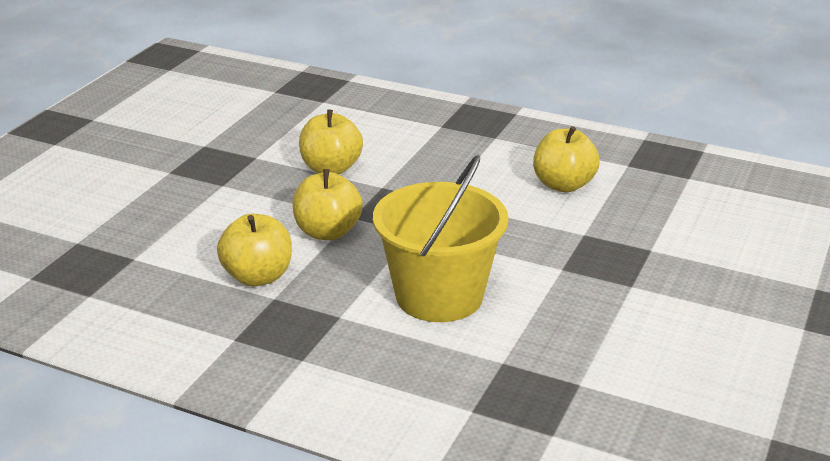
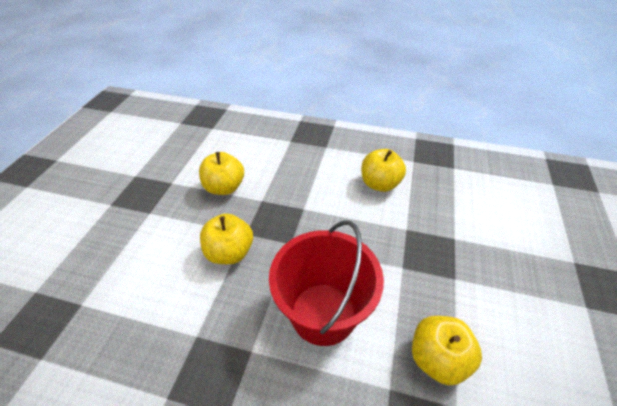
camera: 10 degrees left, 15 degrees up
(258, 277) = (181, 312): yellow apple -> yellow apple (437, 359)
(439, 296) = (323, 313): yellow bucket -> red bucket

